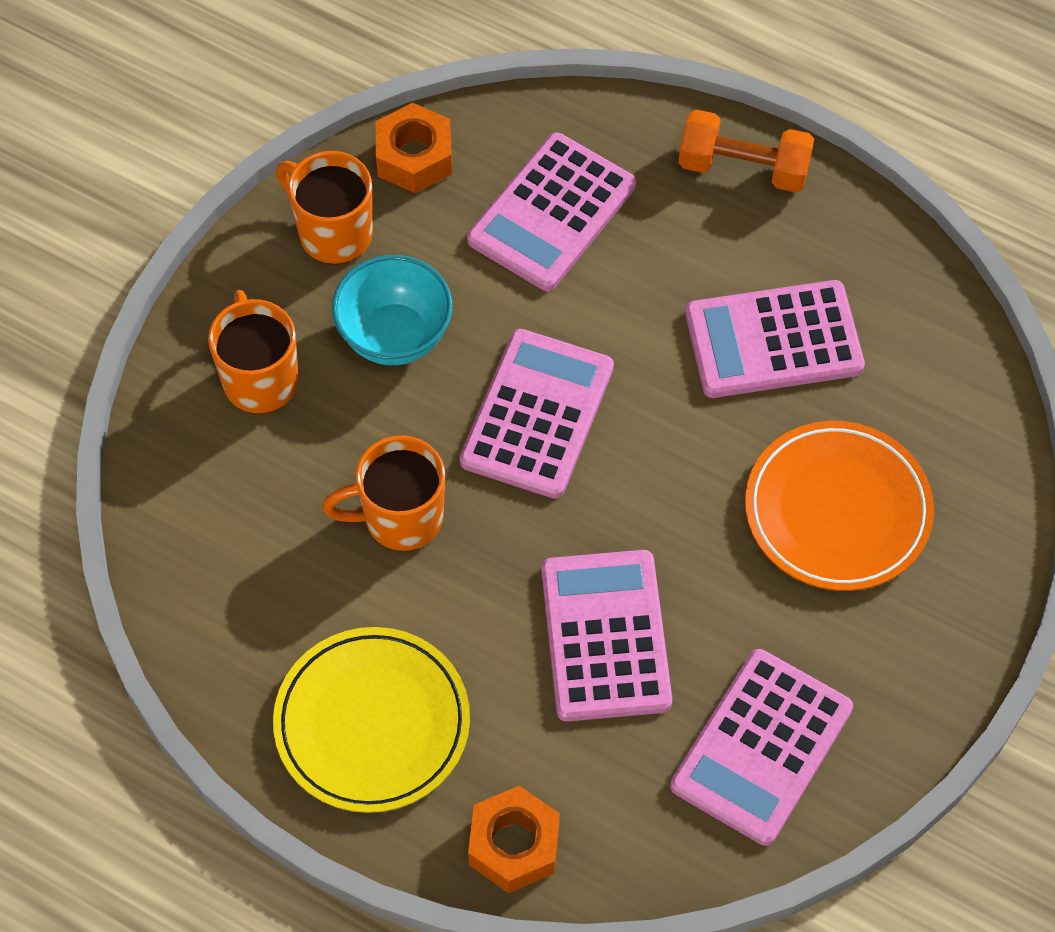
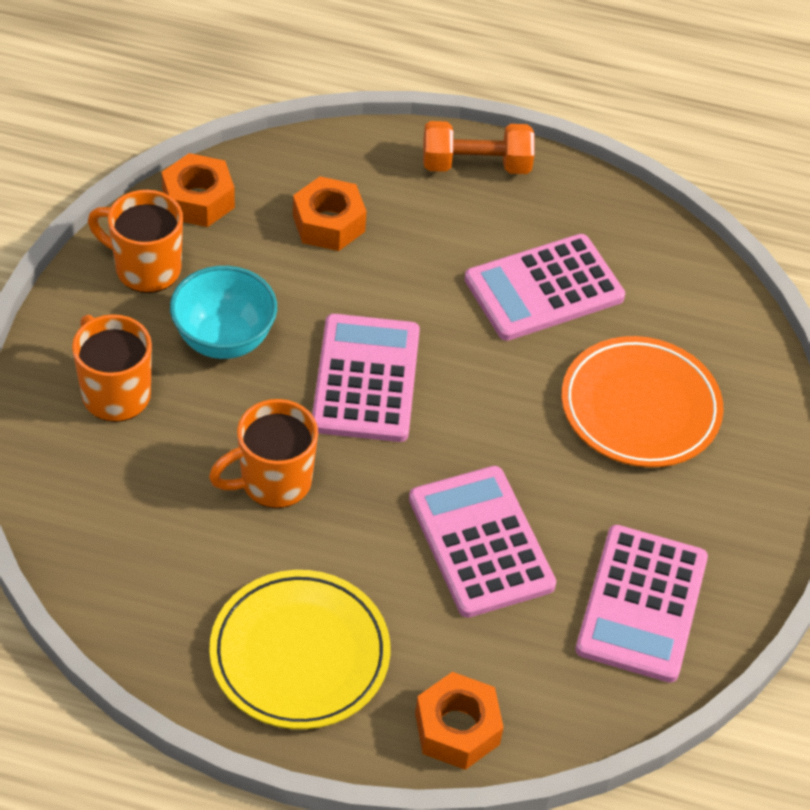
camera: 20 degrees left, 10 degrees down
(551, 213) = (328, 223): pink calculator -> orange nut

